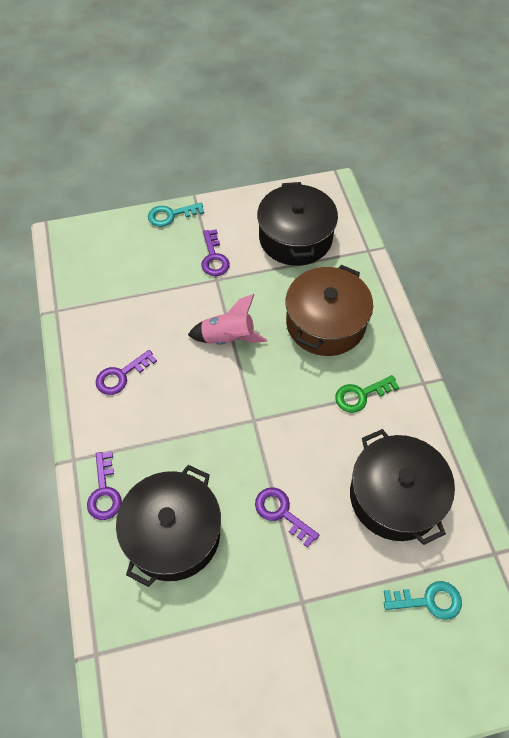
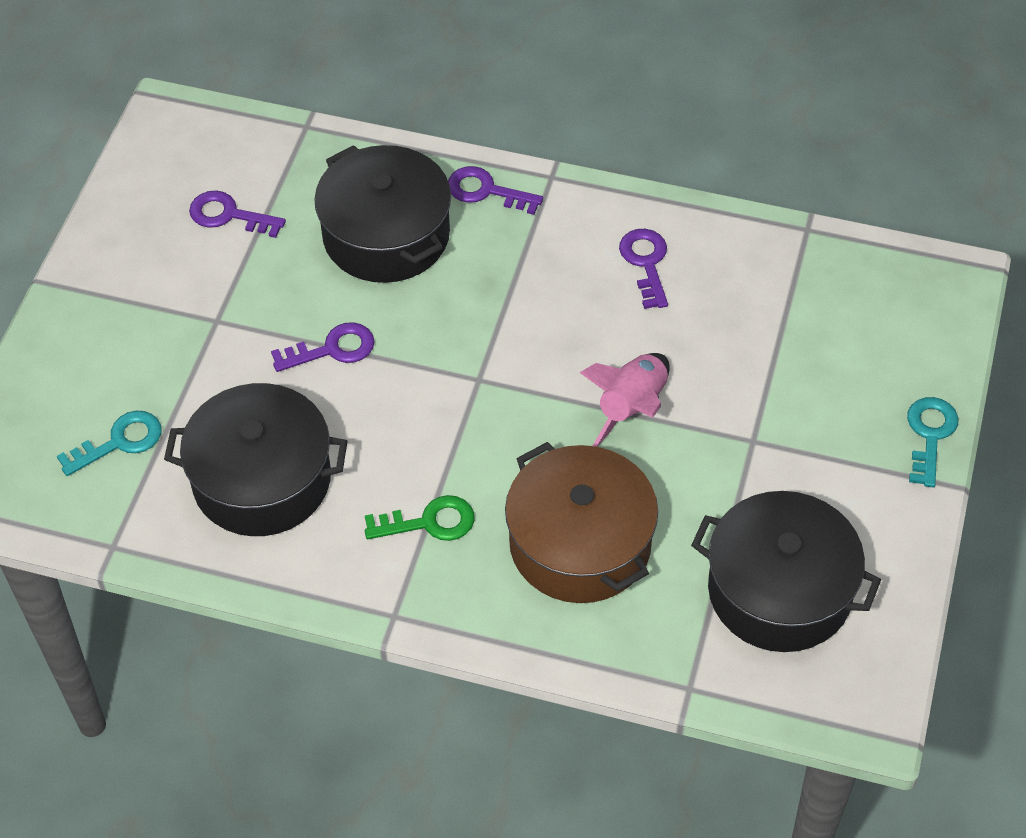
camera: 120 degrees right, 5 degrees down
(214, 258) = (800, 455): purple key -> purple key (228, 215)
(360, 395) = (429, 522): green key -> green key turned 75 degrees clockwise
(429, 600) = (120, 442): turquoise key -> turquoise key turned 150 degrees counterclockwise

